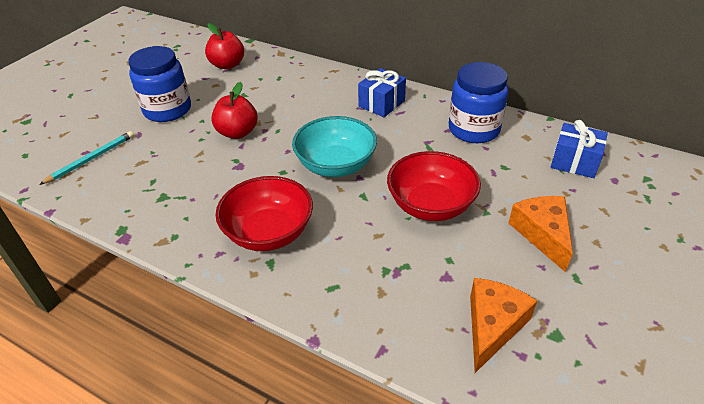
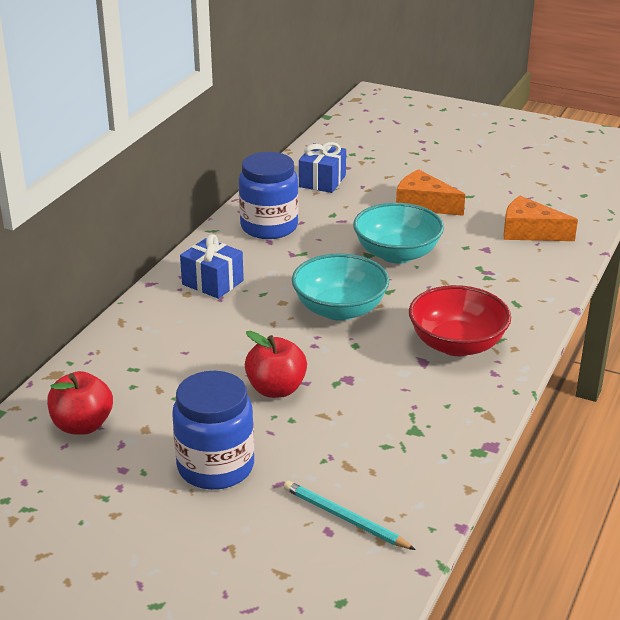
camera: 95 degrees left, 10 degrees down
(430, 205) = (397, 254): red bowl -> turquoise bowl
(542, 234) = (423, 204): orange cheese -> orange cheese turned 45 degrees clockwise

